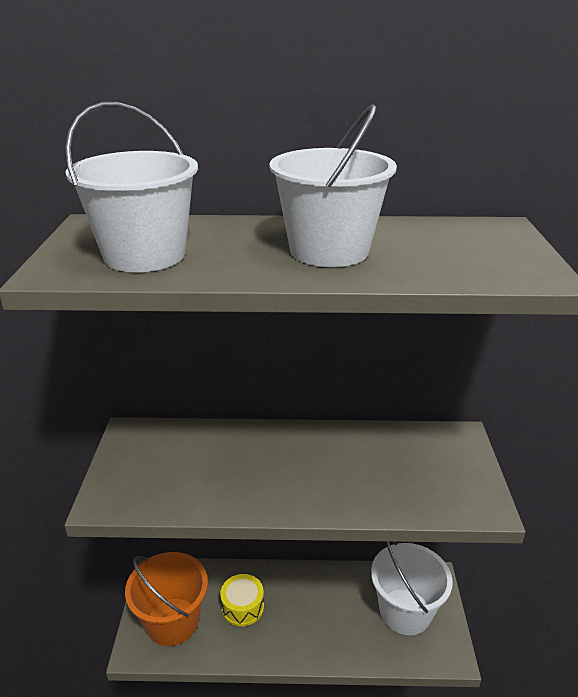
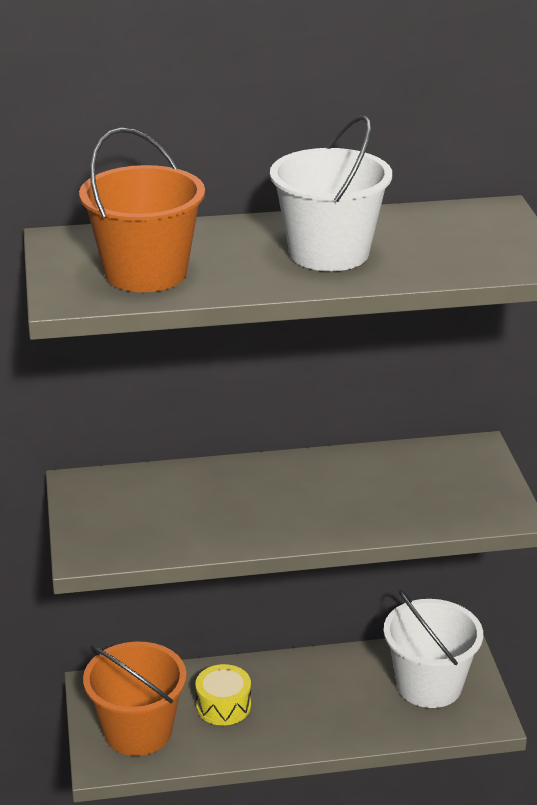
camera: 10 degrees left, 0 degrees up
(145, 255) = (146, 273): white bucket -> orange bucket

